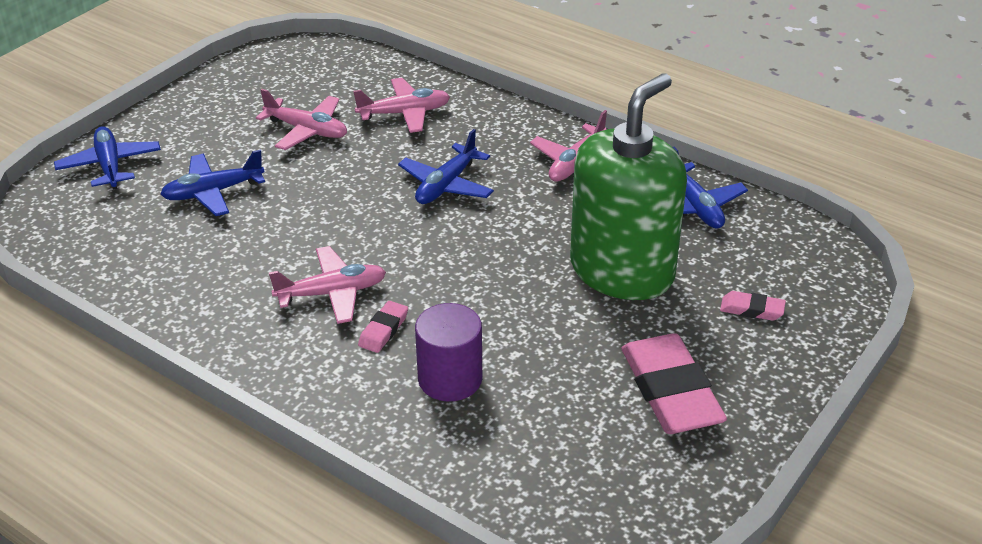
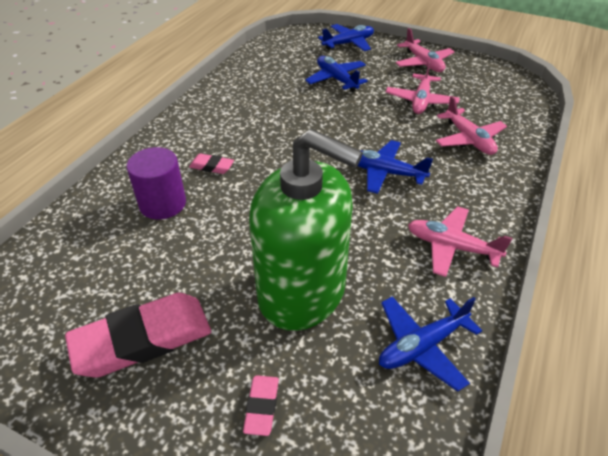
camera: 80 degrees right, 5 degrees up
(332, 293) = (247, 139): pink plane -> pink plane (423, 63)

